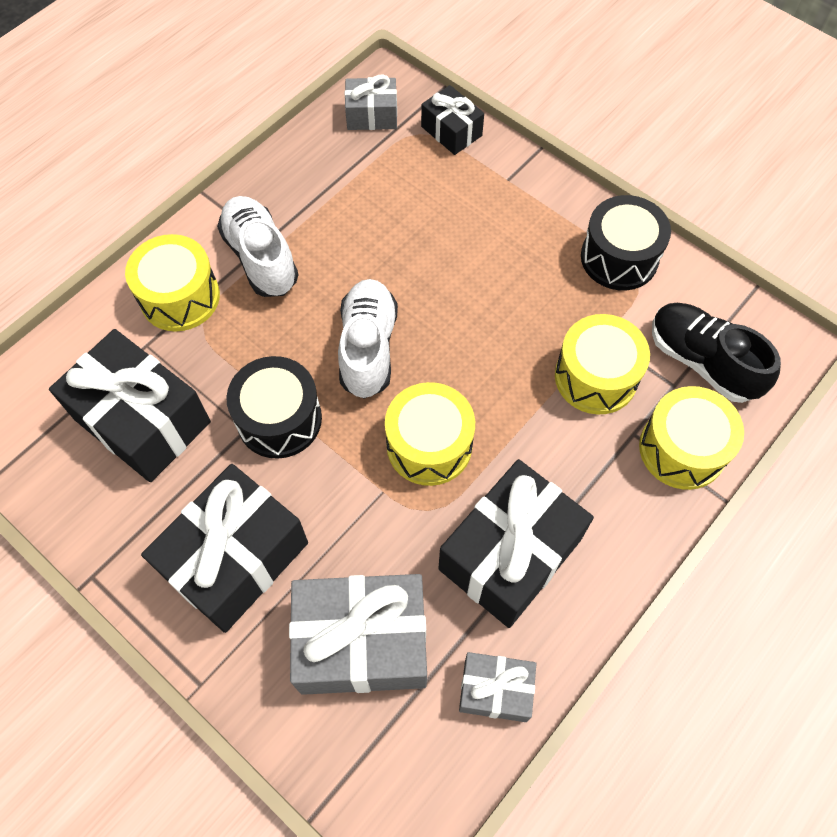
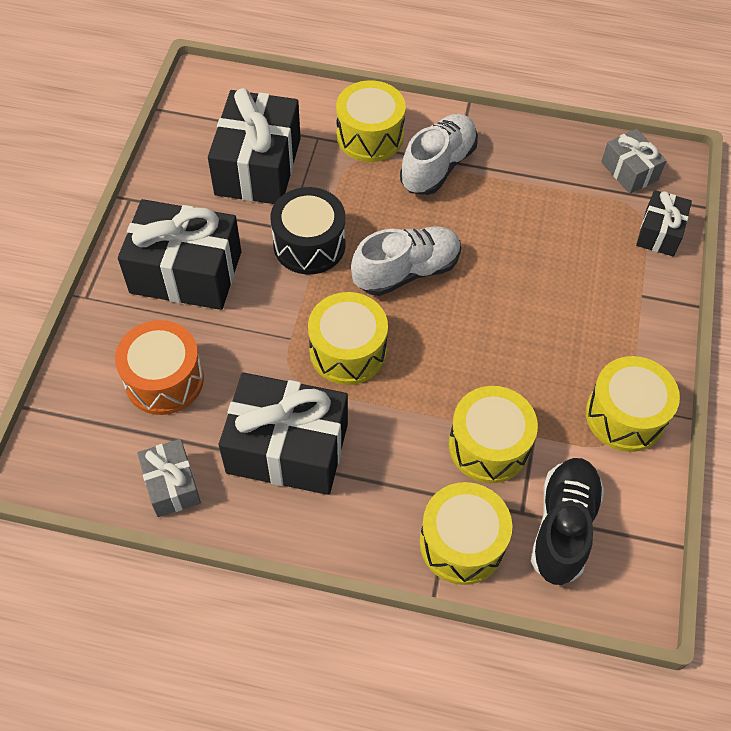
camera: 60 degrees right, 5 degrees down
(362, 642) = (164, 380): grey gift -> orange drum
(619, 258) = (625, 415): black drum -> yellow drum

